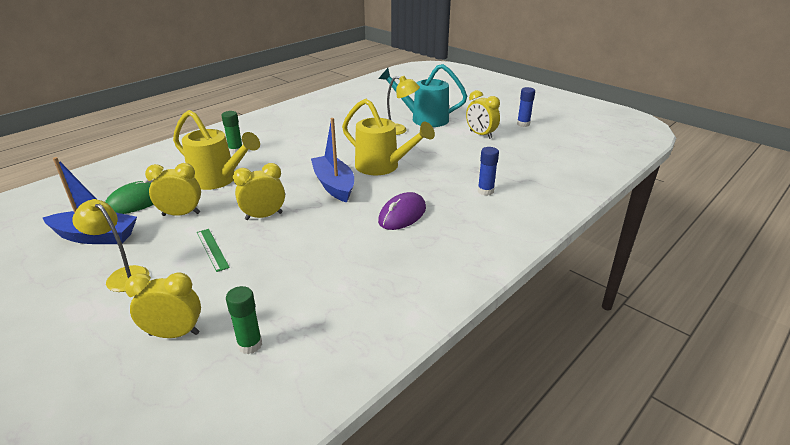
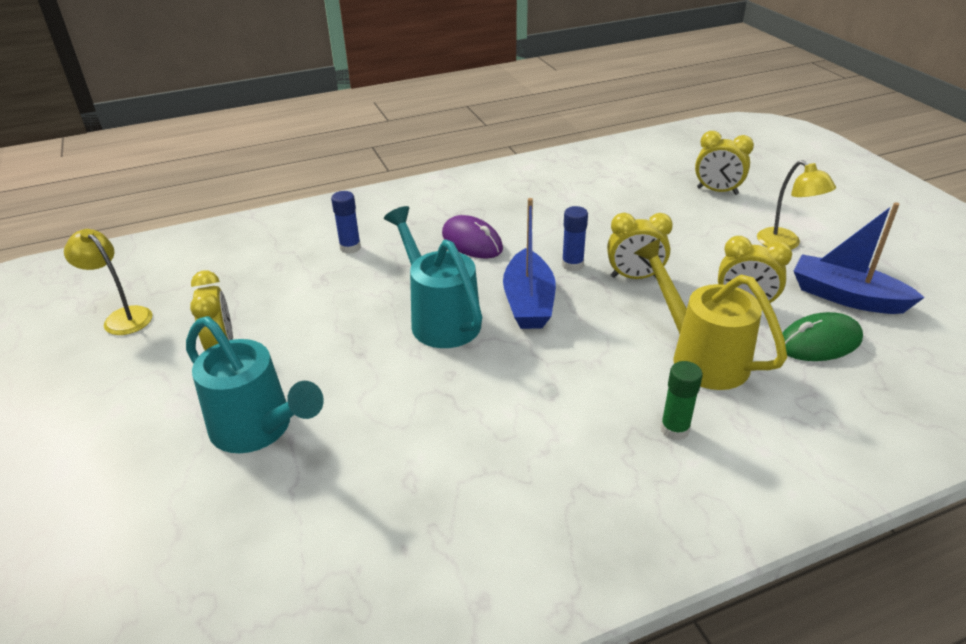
camera: 155 degrees left, 5 degrees up
(212, 249) = (695, 250): green ruler -> none
(250, 345) = (656, 174): green glue stick -> none
(382, 167) = (440, 318): yellow watering can -> turquoise watering can
(399, 130) = (339, 403): yellow lamp -> yellow lamp (122, 317)
(402, 215) = (472, 242): purple mouse -> purple mouse turned 75 degrees clockwise
(523, 124) = (118, 356): blue glue stick -> blue glue stick (572, 265)

